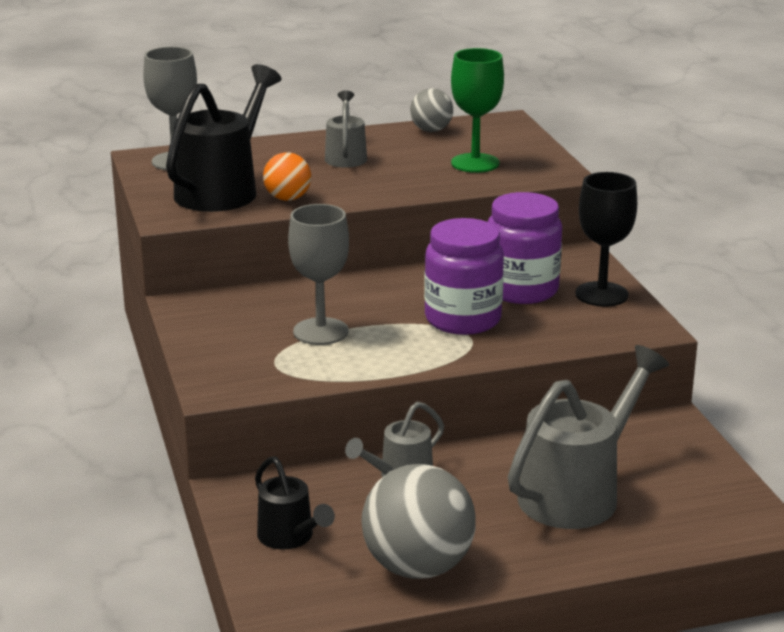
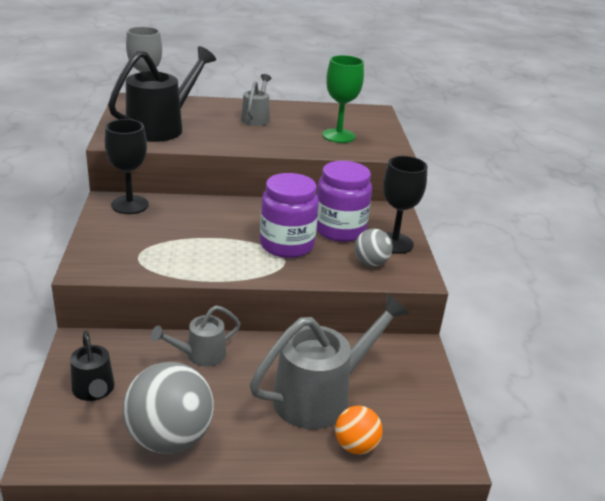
camera: 10 degrees right, 5 degrees up
(217, 305) = (130, 205): none -> black goblet
(288, 198) = (199, 140): orange ball -> orange ball (356, 446)
(320, 331) = (184, 237): grey goblet -> none
(431, 130) = (323, 109): grey ball -> grey ball (371, 263)

